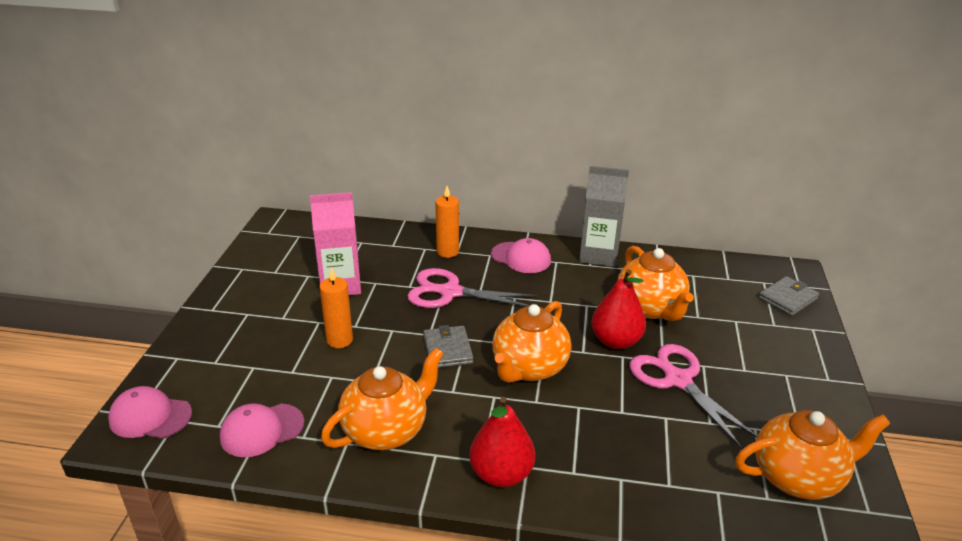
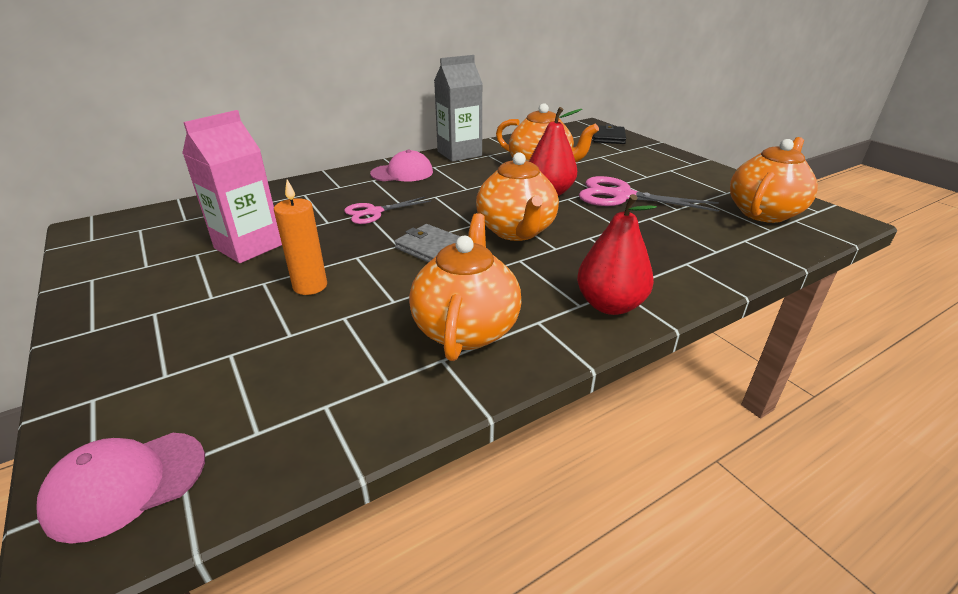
camera: 40 degrees left, 0 degrees up
(262, 430) = (326, 403): pink cap -> none
(447, 252) = (330, 189): orange candle -> none
(450, 292) = (374, 212): pink scissors -> pink scissors, size x0.62
(787, 298) = (608, 137): grey wallet -> black wallet

